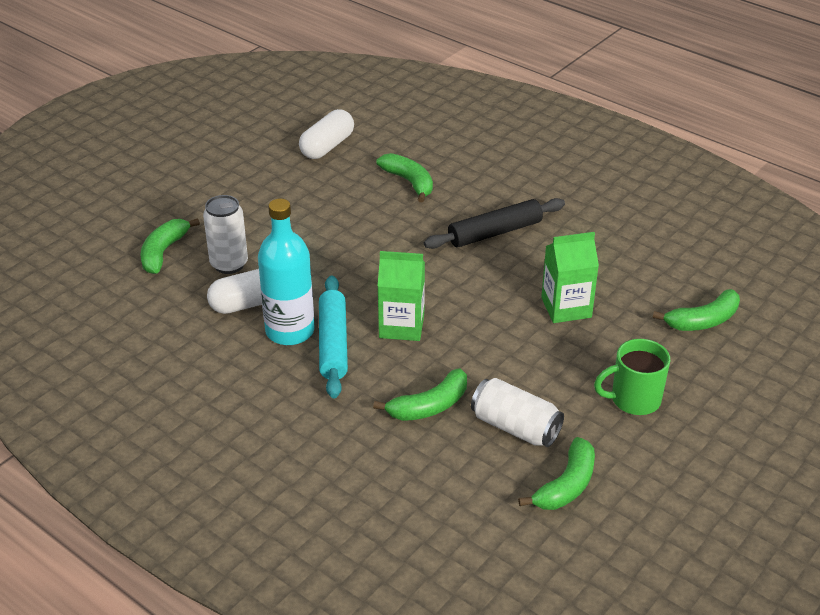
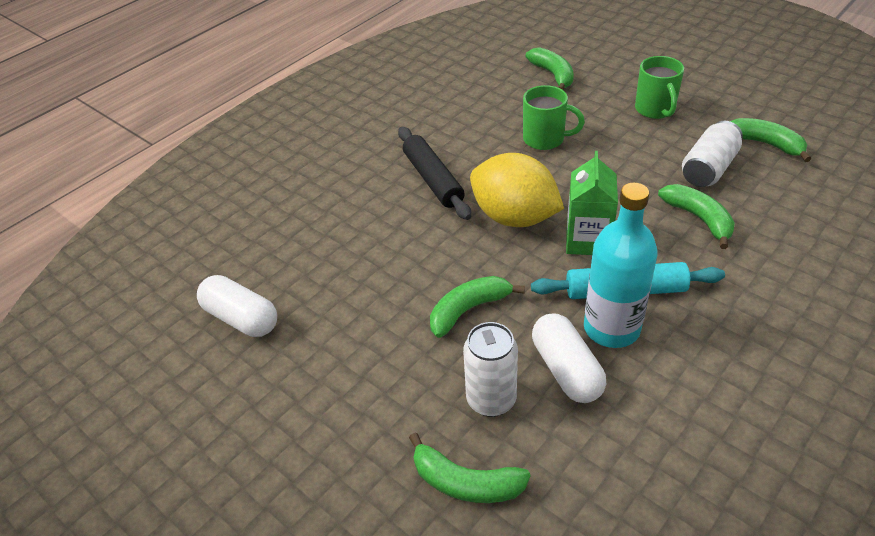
camera: 85 degrees left, 5 degrees up
(409, 182) = (335, 242): green banana -> green banana (468, 310)
(437, 282) = (514, 217): none -> yellow lemon
(566, 307) = (545, 139): green carton -> green mug

